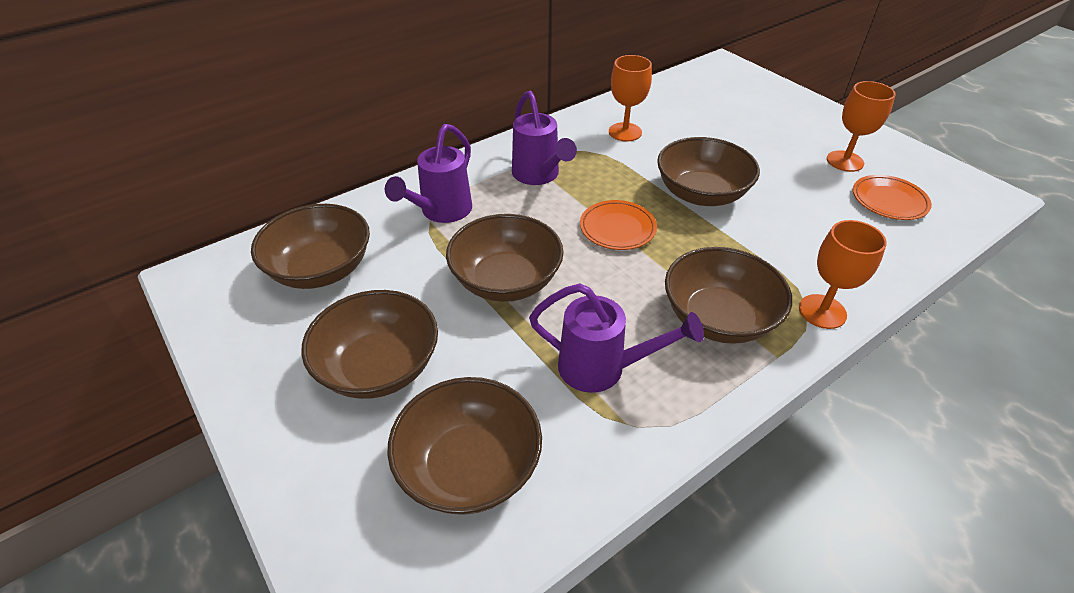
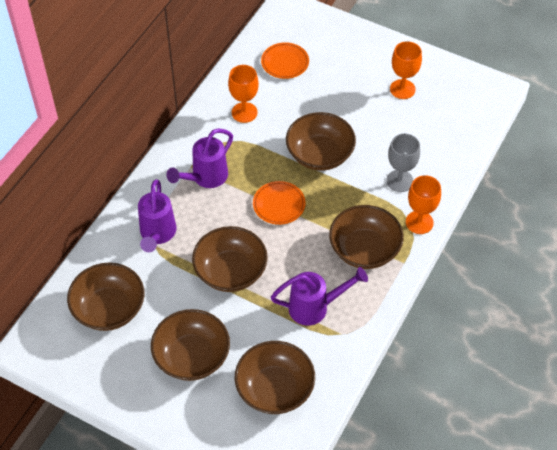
camera: 25 degrees left, 10 degrees up
(539, 176) = (205, 178): purple watering can -> purple watering can turned 90 degrees clockwise
(807, 253) = (399, 181): none -> grey goblet
(889, 201) = (437, 117): orange plate -> orange plate (285, 62)

